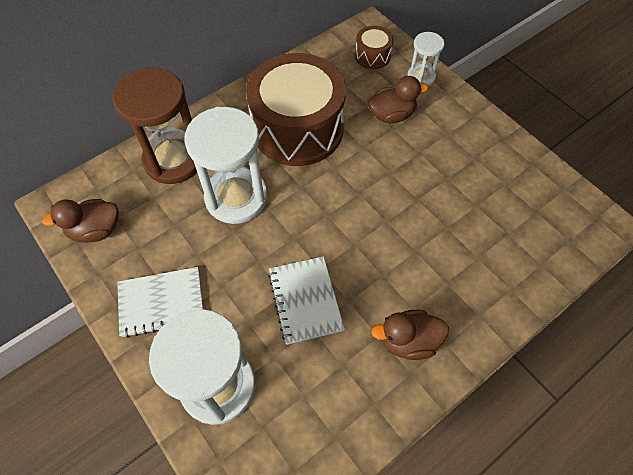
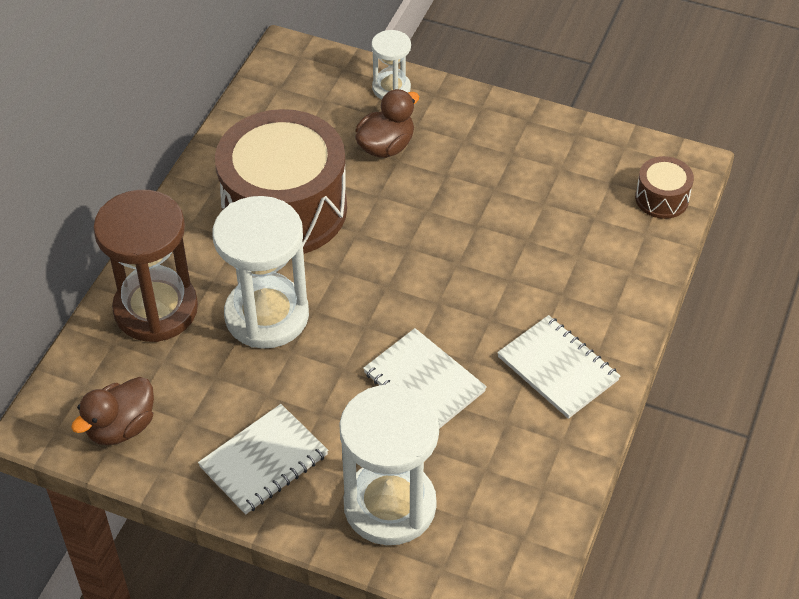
camera: 30 degrees left, 10 degrees down
(372, 56) = (315, 86): brown drum -> brown drum (662, 198)
(408, 341) = (558, 368): brown duck -> white notebook

